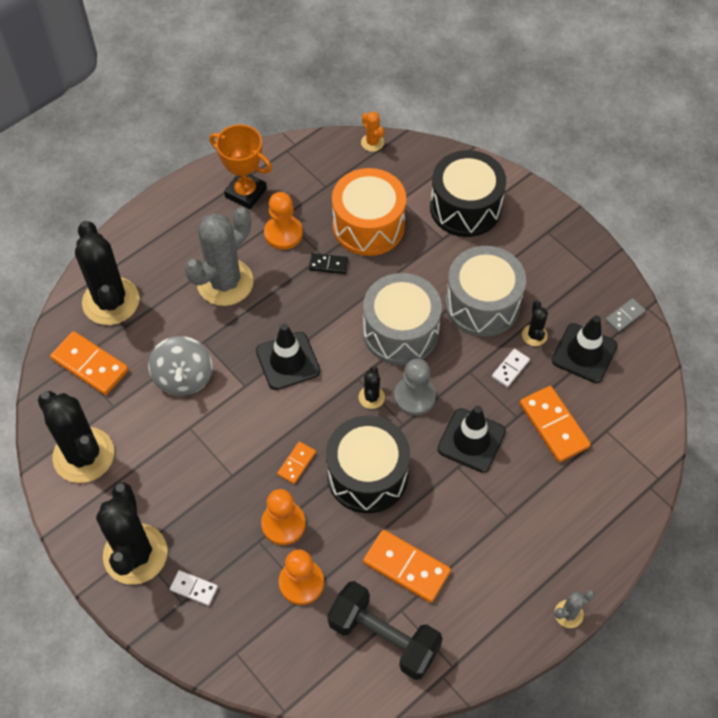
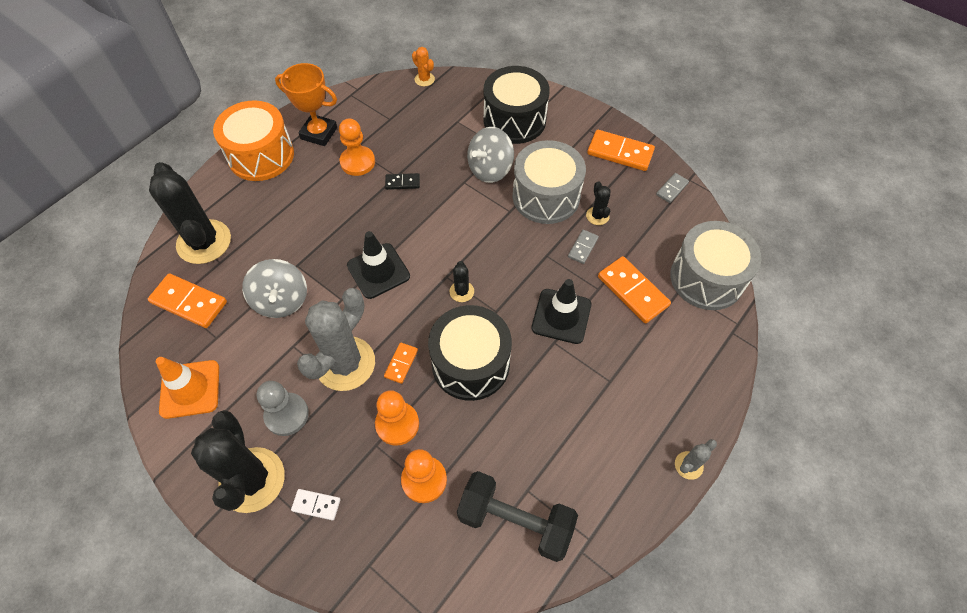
camera: 10 degrees left, 0 degrees up
(83, 455) = (190, 389): black cactus -> orange traffic cone
(225, 282) = (310, 210): grey cactus -> grey cactus (345, 363)
(368, 225) = (433, 145): orange drum -> orange drum (261, 155)
(400, 331) = (478, 230): grey drum -> grey drum (706, 278)
(406, 567) = (524, 446): orange domino -> orange domino (620, 152)
(414, 397) = (501, 285): grey pawn -> grey pawn (286, 415)
(427, 263) = (490, 169): none -> grey spinning top
(510, 369) = (583, 247): white domino -> grey domino
(584, 353) = (644, 225): black traffic cone -> none

